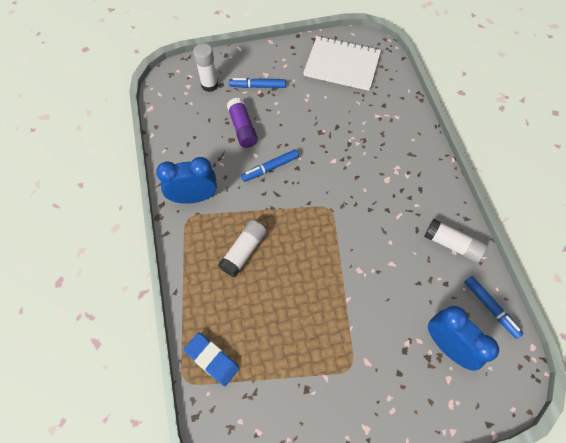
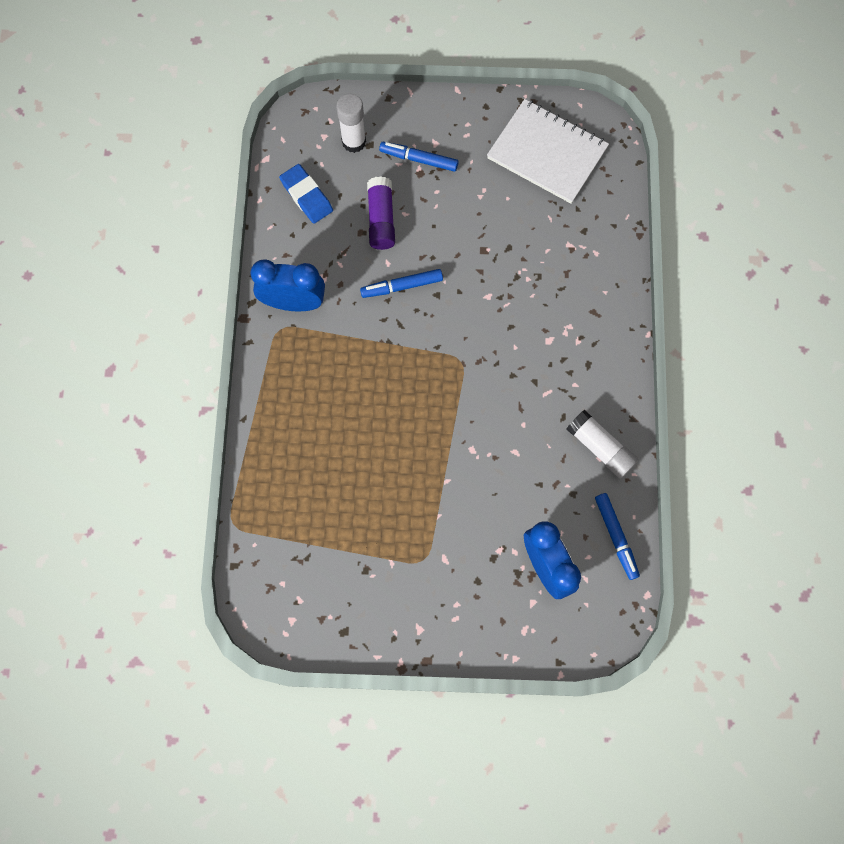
camera: 15 degrees right, 10 degrees up
(212, 359) = (268, 508): blue eraser -> blue eraser (306, 196)
(244, 251) = (338, 390): white glue stick -> none

